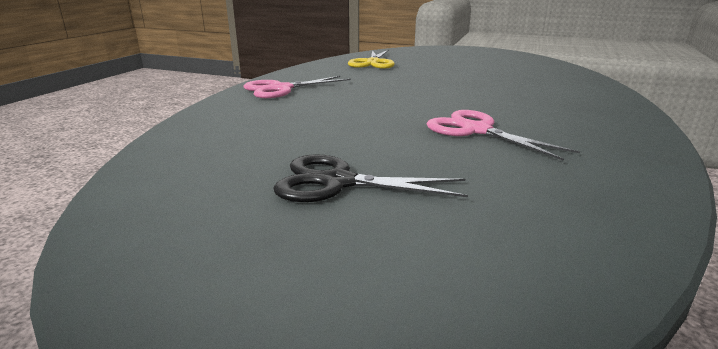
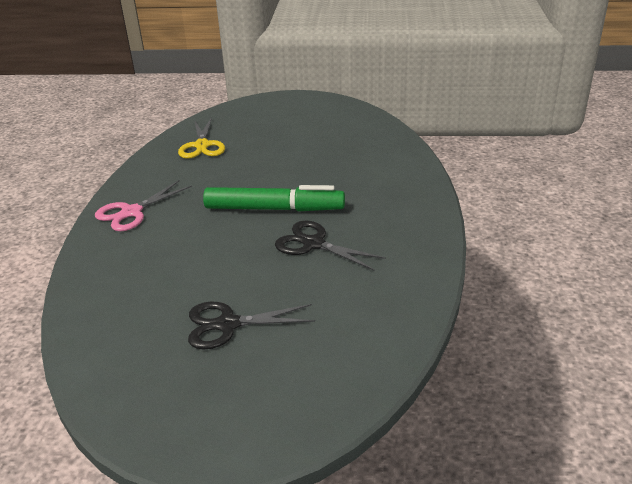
camera: 15 degrees left, 10 degrees up
(433, 102) = (274, 209): none -> green marker
(476, 130) = (313, 244): pink scissors -> black scissors

